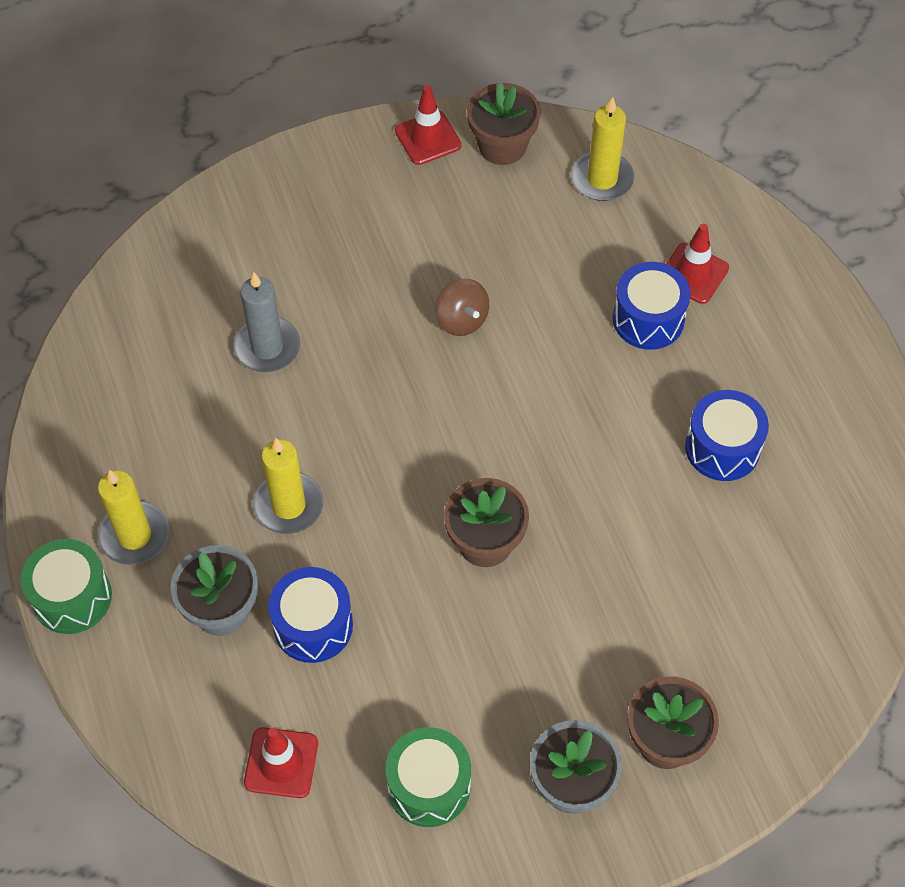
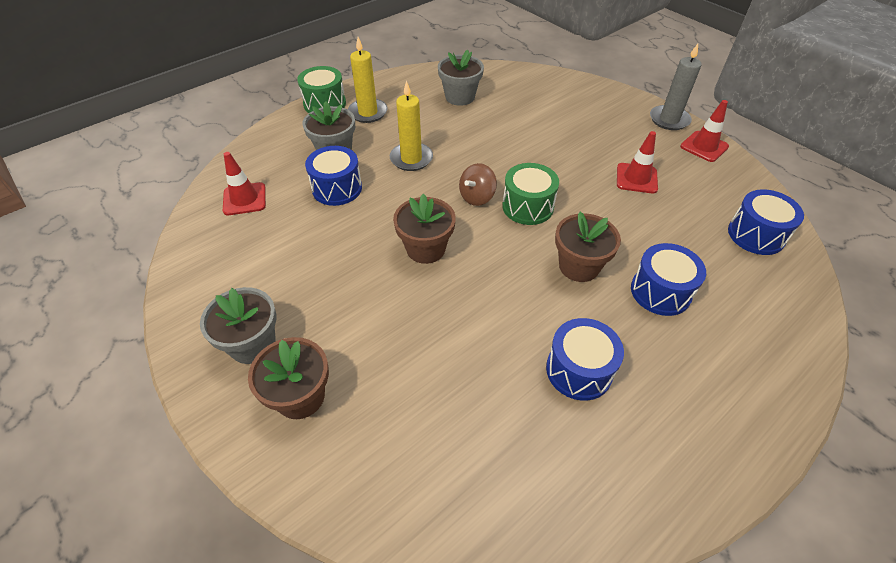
camera: 70 degrees right, 10 degrees down
(159, 386) = (460, 97): none -> grey flower pot
(267, 347) = (508, 125): grey candle -> grey candle (669, 120)
(429, 786) = (240, 267): green drum -> green drum (527, 206)
(462, 320) = (584, 195): brown spinning top -> brown spinning top (477, 197)
(502, 146) = (731, 179): brown flower pot -> brown flower pot (579, 266)
(602, 179) = (756, 235): yellow candle -> blue drum
(693, 273) = (723, 309): red traffic cone -> red traffic cone (636, 178)

